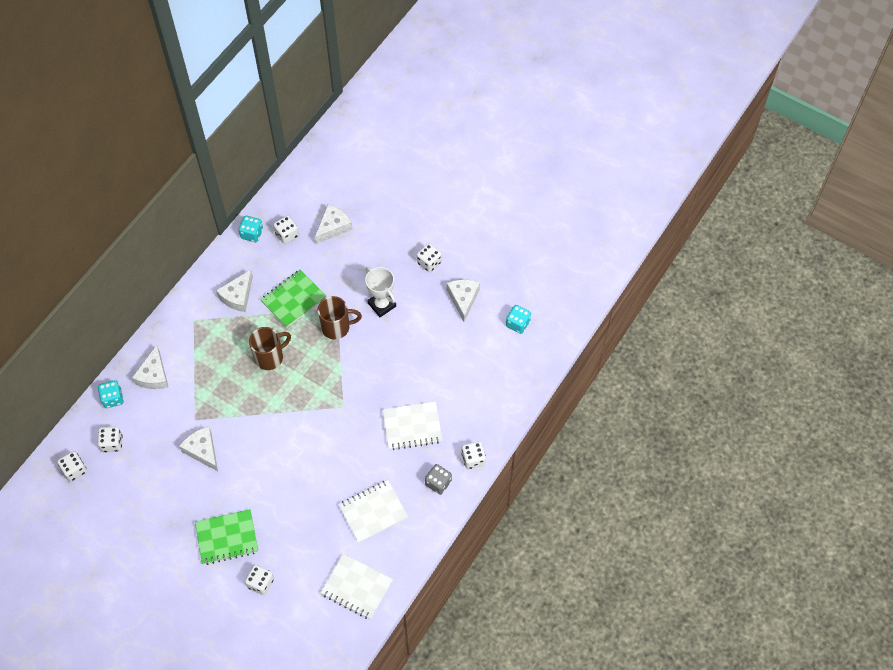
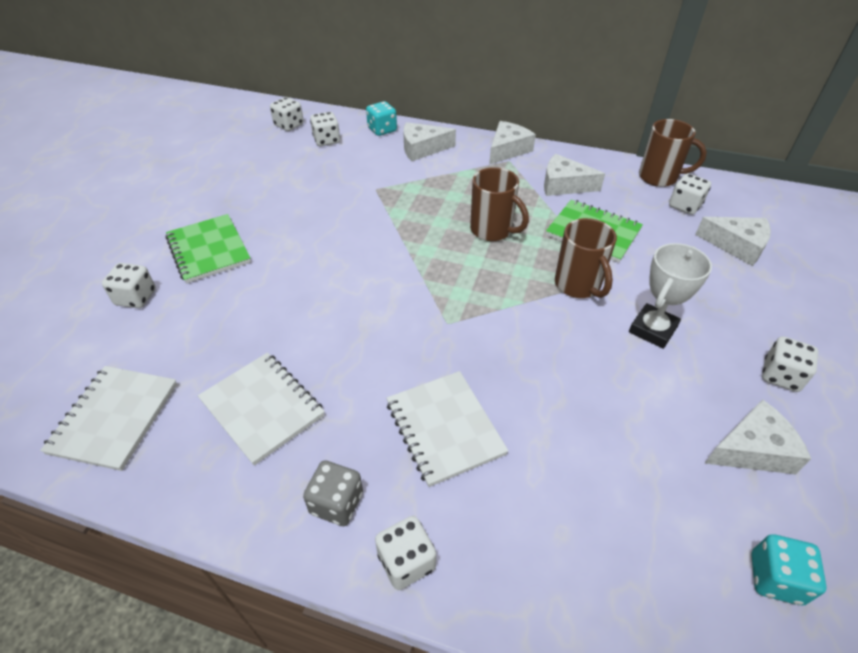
camera: 75 degrees right, 15 degrees down
(202, 450) = (334, 203): white cheese -> white cheese (507, 150)
(252, 234) = (659, 177): turquoise dice -> brown mug

